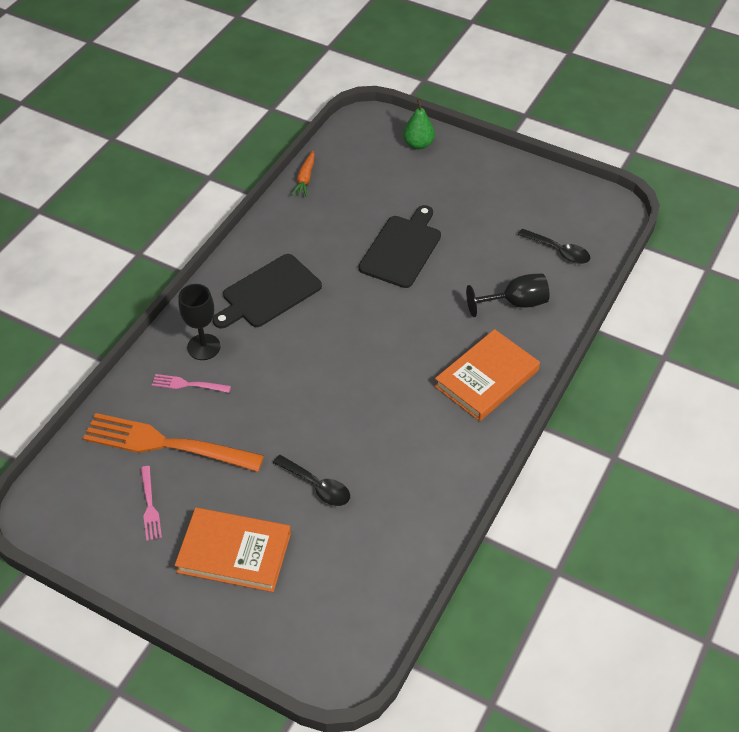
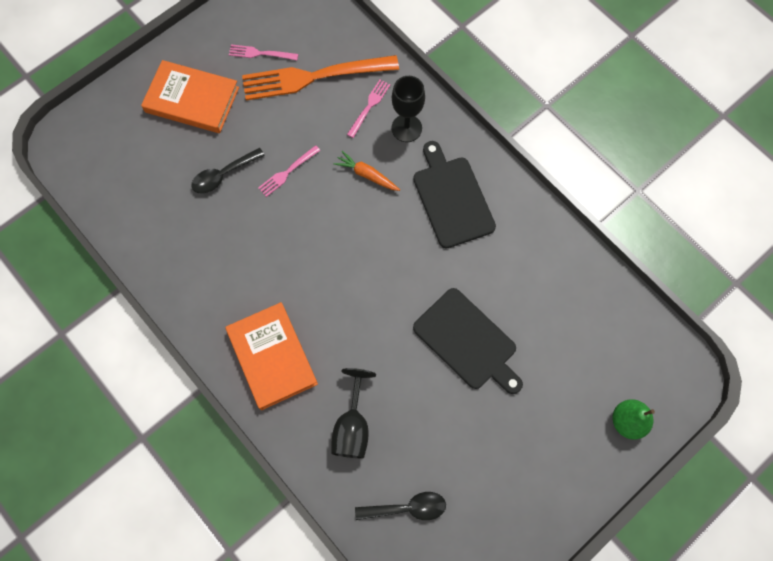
camera: 110 degrees right, 20 degrees up
(166, 444) = (314, 77): orange fork -> orange fork turned 135 degrees counterclockwise
(234, 552) = (192, 100): orange book -> orange book turned 75 degrees clockwise
(291, 430) = (287, 172): none -> pink fork
(305, 179) = (603, 280): orange carrot -> orange carrot (367, 175)
(559, 251) = (407, 508): black spoon -> black spoon turned 150 degrees counterclockwise

